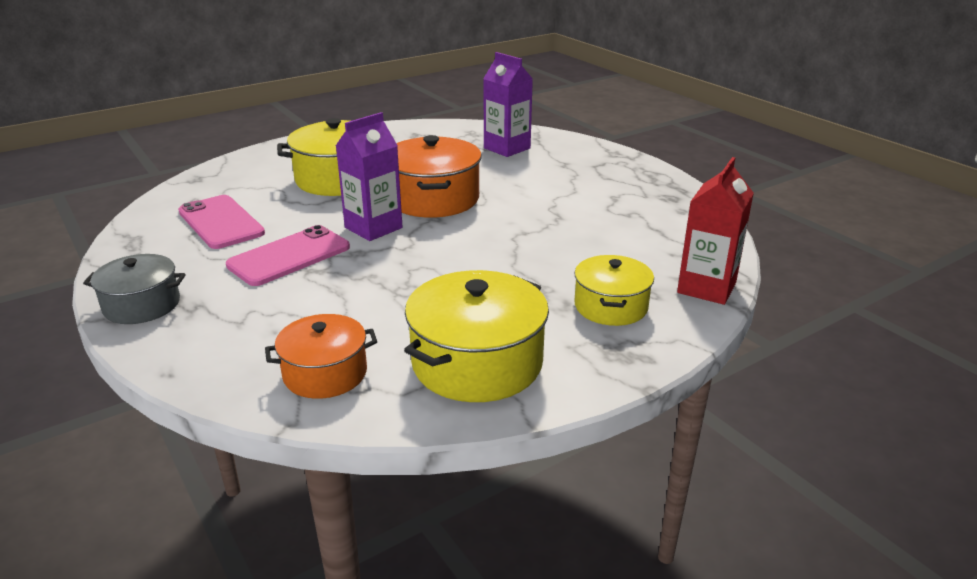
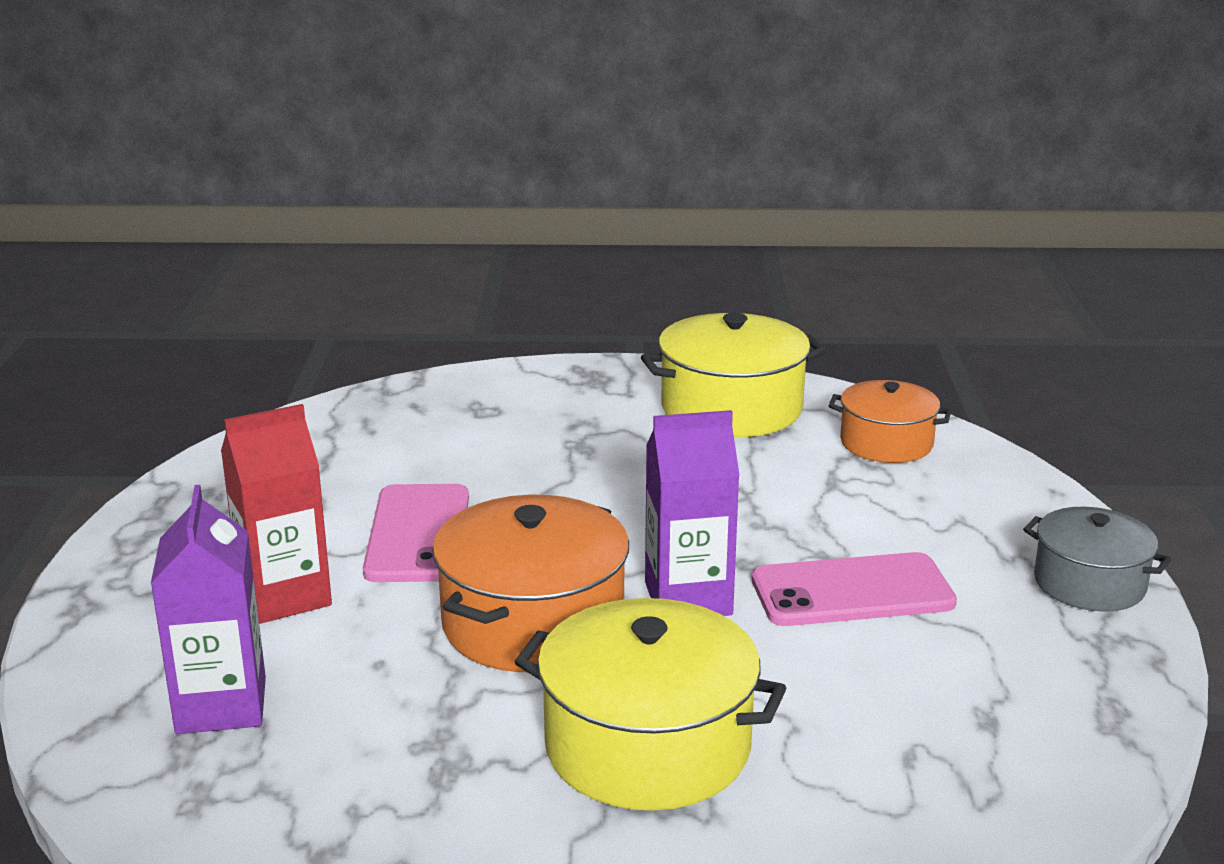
camera: 145 degrees left, 5 degrees down
(221, 222) = (940, 707): pink phone -> pink phone (418, 534)
(611, 306) = (536, 408): yellow pot -> none
(706, 288) = (413, 393): red carton -> red carton (285, 597)

